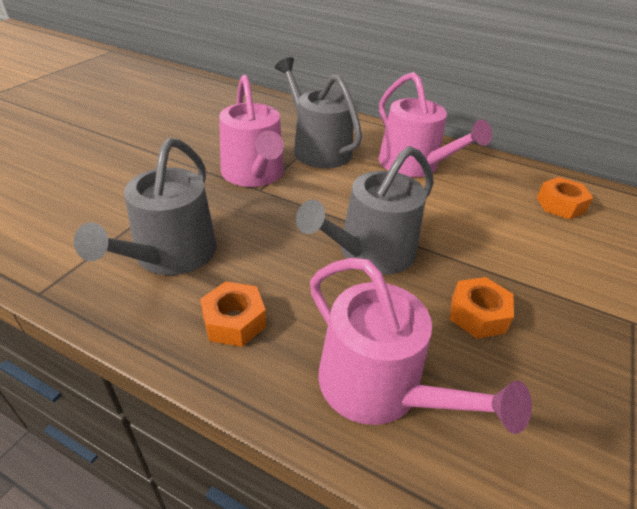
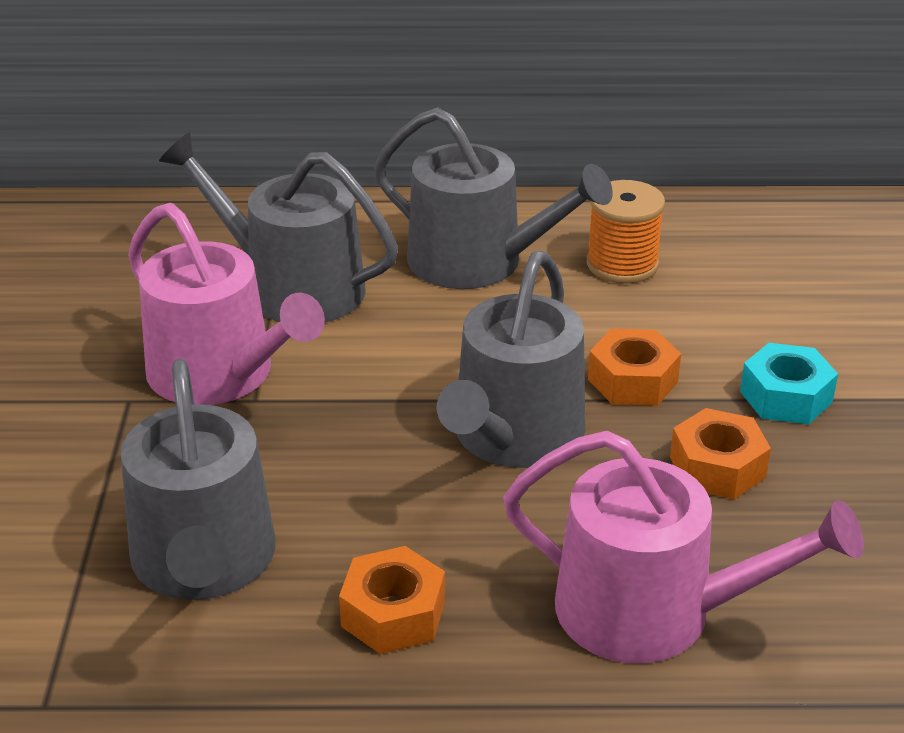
camera: 25 degrees left, 5 degrees down
(414, 165) = (478, 262): pink watering can -> grey watering can
(489, 189) = (622, 264): none -> orange spool
(546, 290) = (786, 397): none -> turquoise nut
(560, 205) = (738, 255): orange nut -> orange nut (632, 380)

